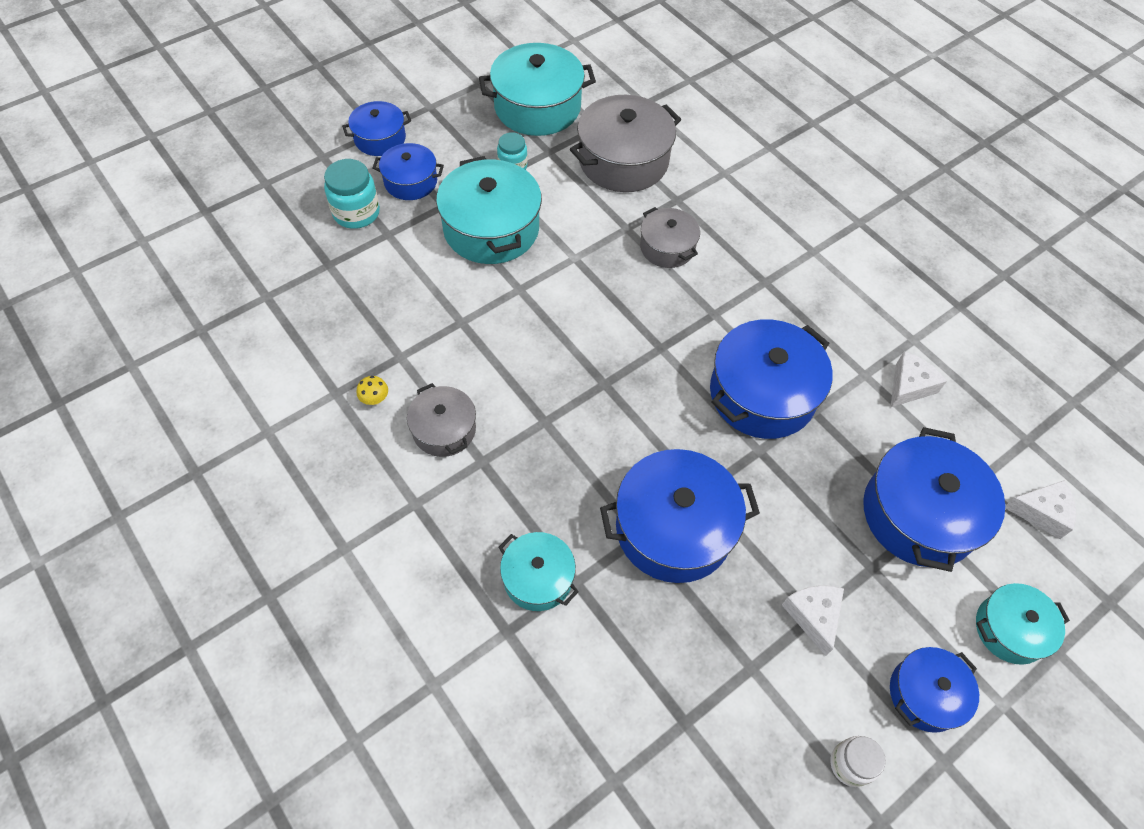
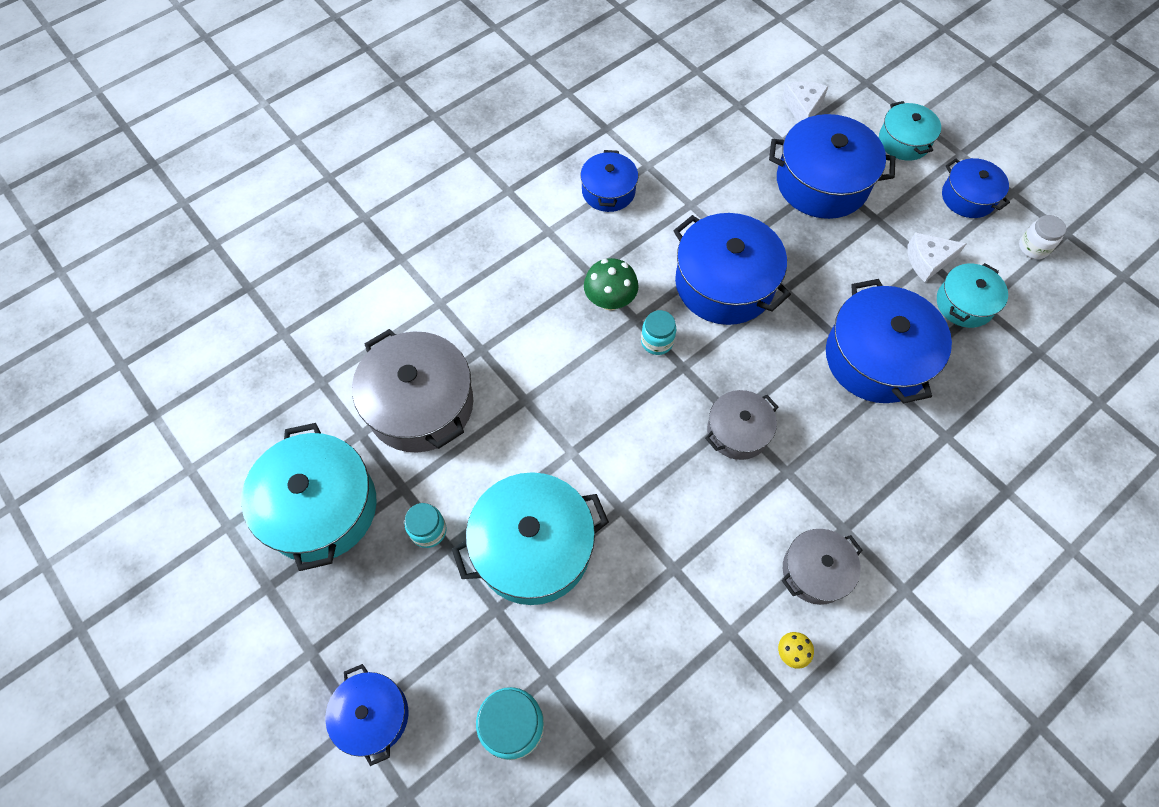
camera: 90 degrees left, 5 degrees up
(411, 181) = (455, 659): blue pot -> blue pot (608, 191)
(538, 578) = (951, 468): turquoise pot -> turquoise pot (964, 304)
(667, 247) = (551, 360): grey pot -> grey pot (737, 431)
(689, 329) = (657, 341): none -> turquoise jar
(734, 294) = (610, 300): none -> green mushroom
(909, 386) = (698, 174): white cheese -> none

